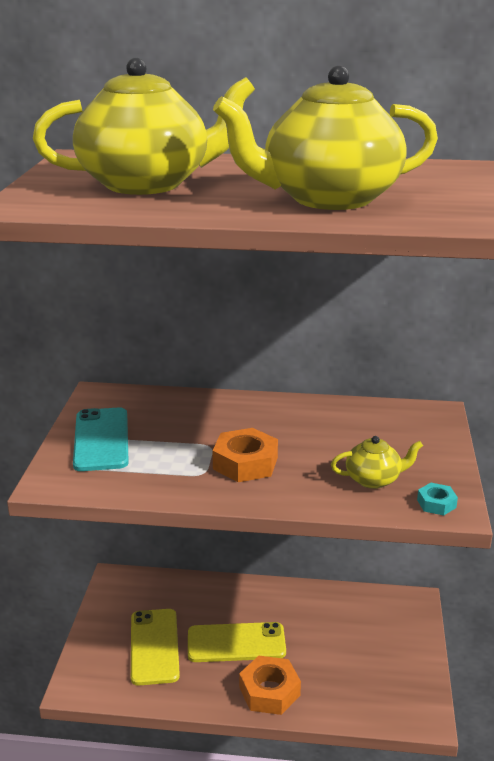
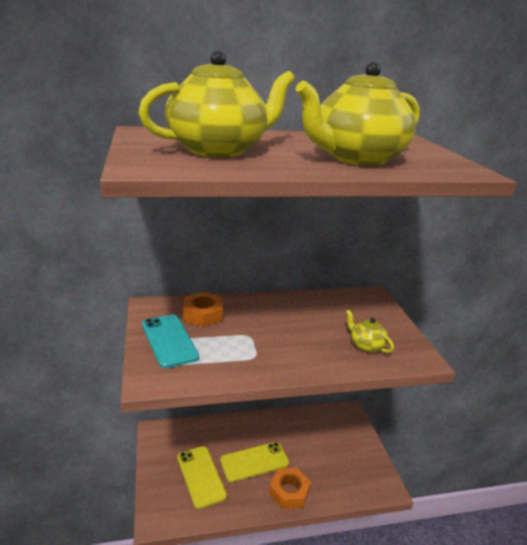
camera: 20 degrees left, 0 degrees up
(245, 463) = (279, 345): orange nut -> orange nut (203, 314)
(374, 479) = (366, 345): yellow teapot -> yellow teapot turned 105 degrees counterclockwise
(436, 504) = (412, 357): turquoise nut -> none

